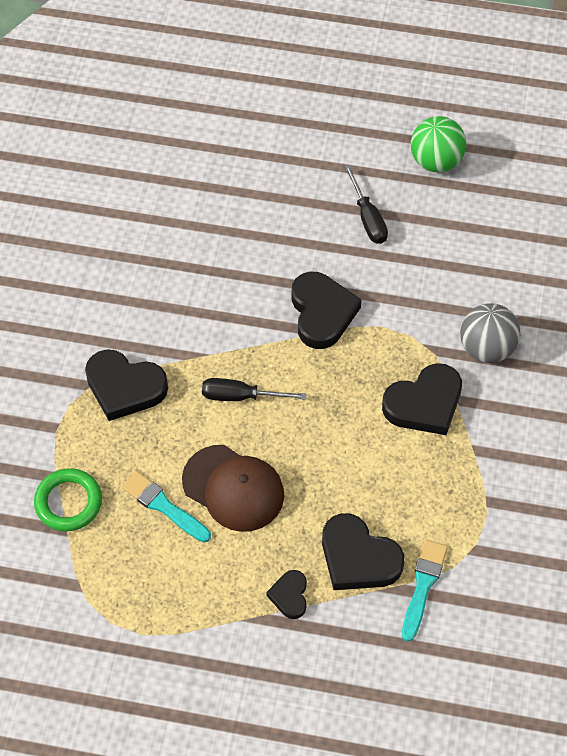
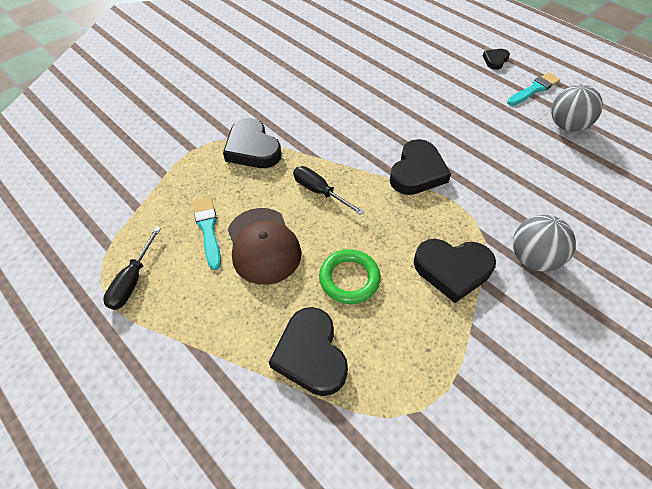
camera: 35 degrees right, 5 degrees down
(68, 502) = (155, 192): green ring -> green ring (349, 279)
(289, 596) = (234, 348): black heart -> black heart (495, 60)
(368, 218) = (492, 135): black screwdriver -> black screwdriver (133, 280)
(423, 586) = (346, 416): turquoise brush -> turquoise brush (534, 89)
(436, 161) = (566, 126): green ball -> grey ball

